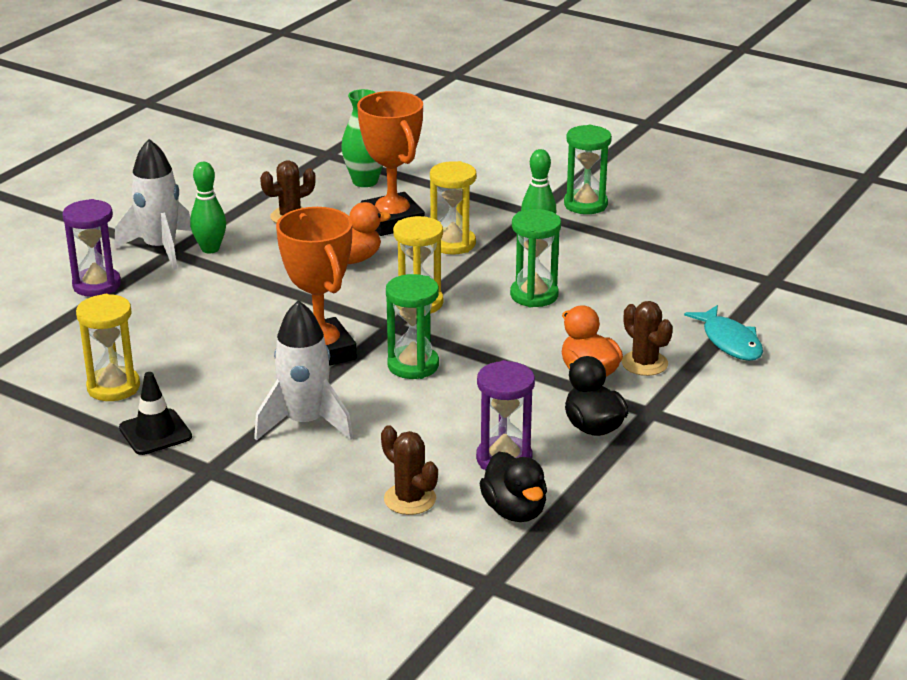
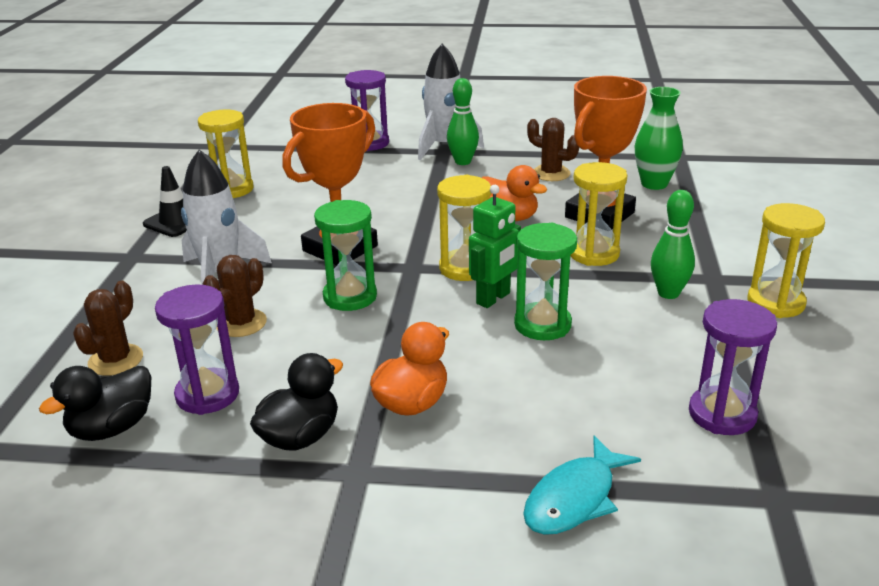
camera: 65 degrees right, 0 degrees up
(478, 304) = (493, 298): none -> green robot
(585, 204) = (775, 303): green hourglass -> yellow hourglass
(644, 363) = (463, 439): brown cactus -> brown cactus (241, 323)
(688, 268) = (722, 414): none -> purple hourglass

